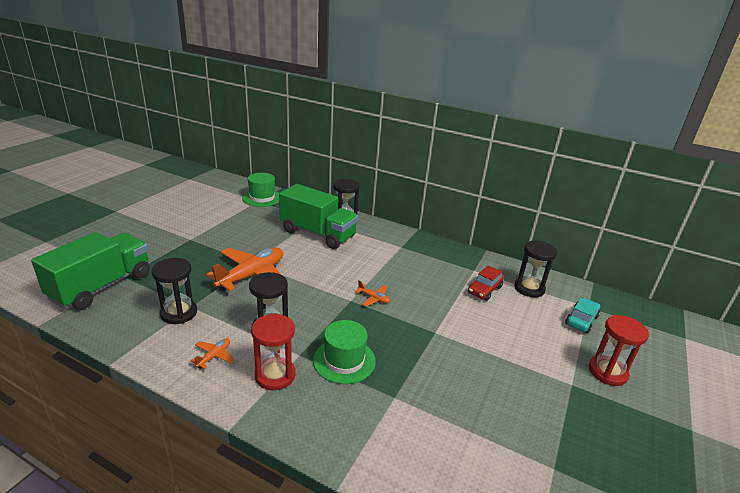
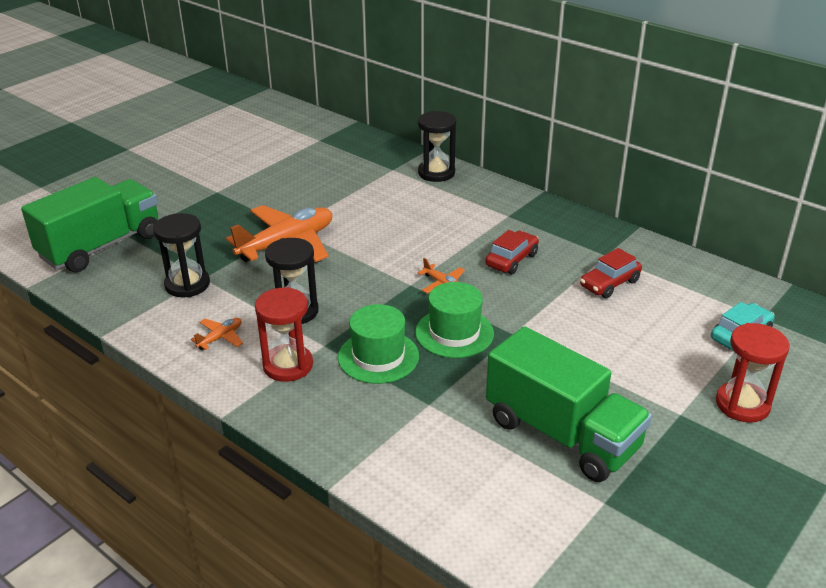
camera: 15 degrees right, 5 degrees up
(262, 198) = (326, 135): green hat -> green hat (454, 333)
(317, 234) = (391, 191): green truck -> green truck (562, 434)
(414, 277) = (511, 260): none -> red car
(529, 288) = (680, 286): black hourglass -> none

